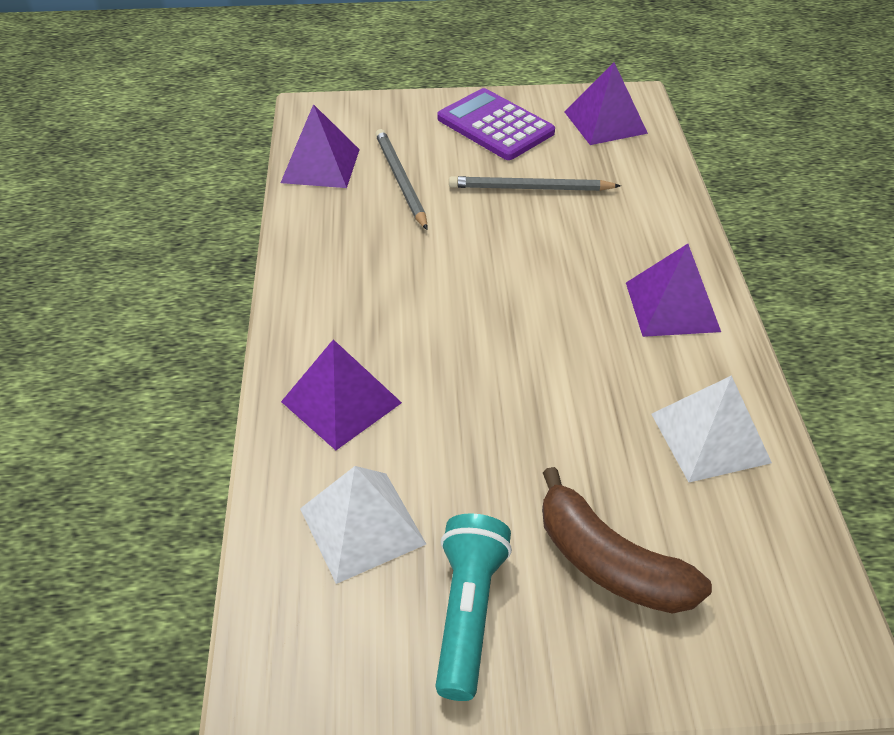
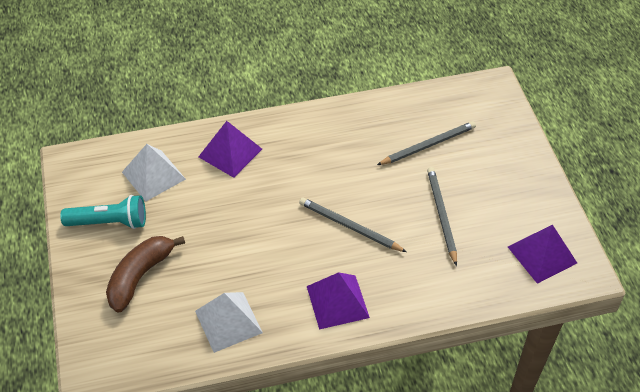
camera: 80 degrees right, 5 degrees up
(320, 165) = (431, 103): purple pyramid -> none
(495, 125) = (511, 188): purple calculator -> none
(535, 276) = (349, 226): none -> grey pencil

